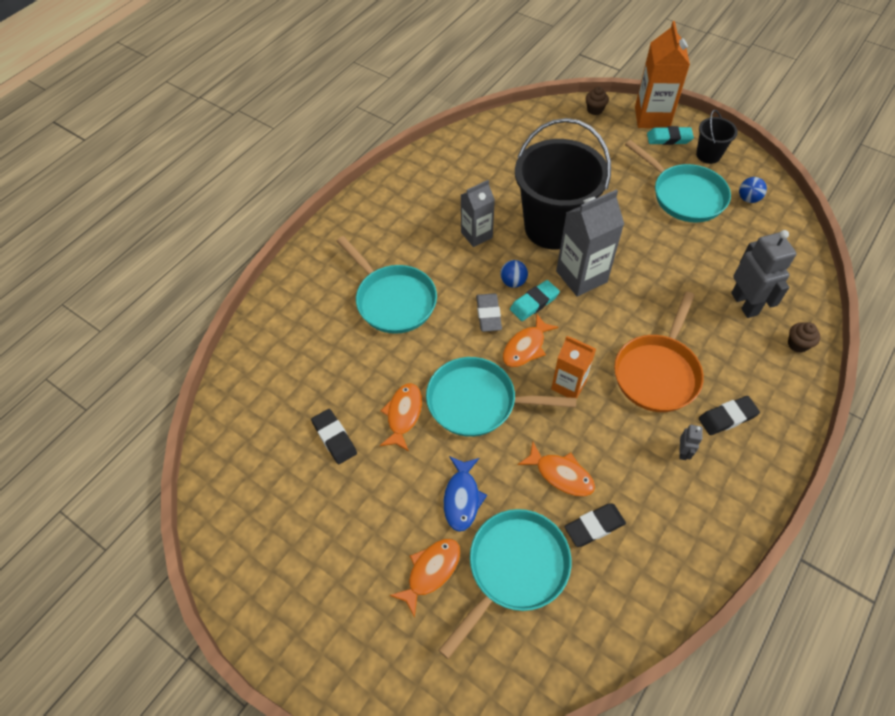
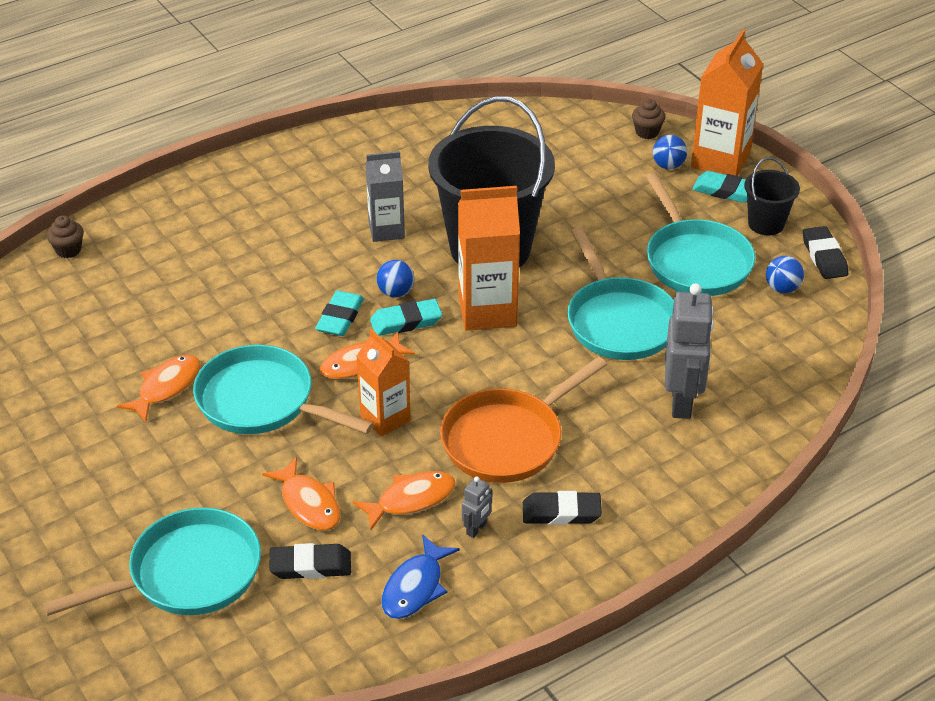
camera: 20 degrees right, 15 degrees down
(334, 438) = (72, 386): black eraser -> black eraser (824, 257)
(393, 300) = (235, 269): turquoise pan -> turquoise pan (618, 321)
(431, 571) = (92, 545): orange fish -> orange fish (411, 500)
(462, 498) = (176, 488): blue fish -> blue fish (415, 587)
(488, 314) = (340, 317): grey eraser -> turquoise eraser
(581, 276) = (487, 311): grey carton -> orange carton
(623, 130) = (668, 166): none -> blue ball
(797, 344) = (718, 466): brown cupcake -> brown cupcake (68, 250)

